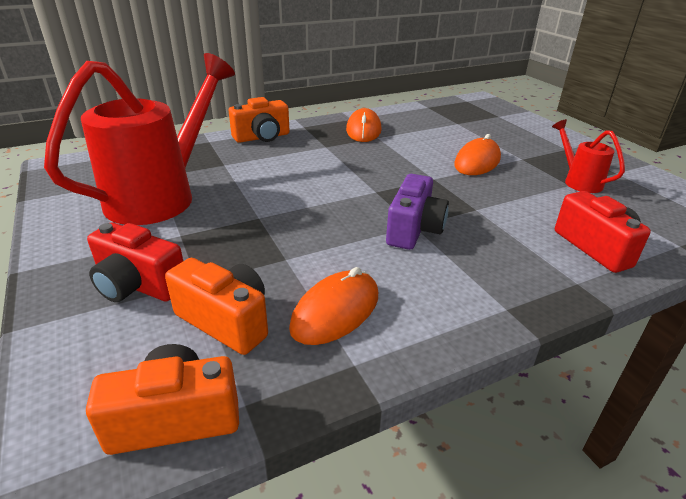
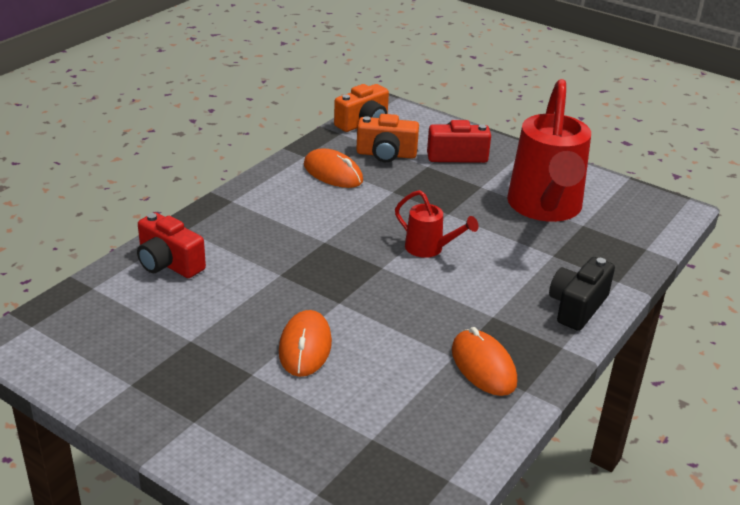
camera: 150 degrees right, 0 degrees up
(262, 137) = (577, 307): orange camera -> black camera
(335, 311) = (333, 173): orange mouse -> orange mouse turned 60 degrees counterclockwise
(414, 229) = (322, 237): purple camera -> none
(578, 181) = (180, 349): red watering can -> red watering can (429, 249)

